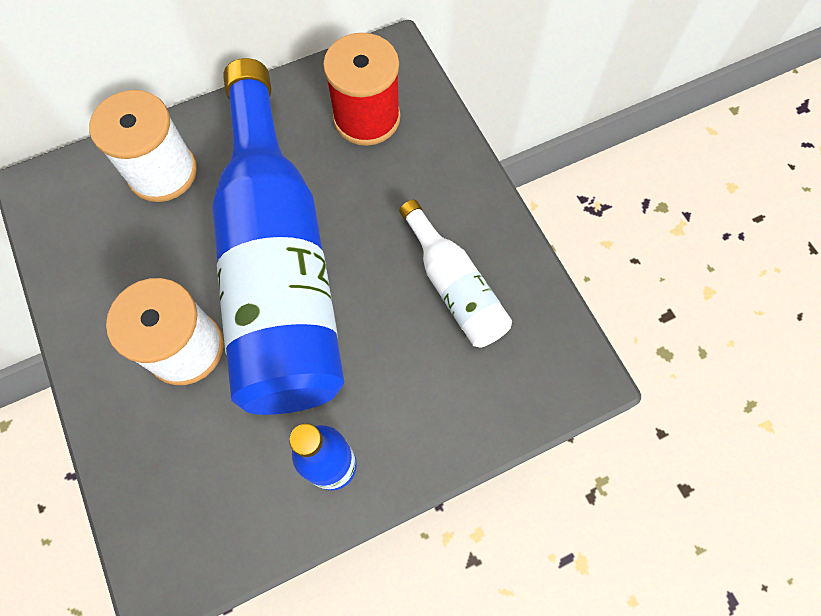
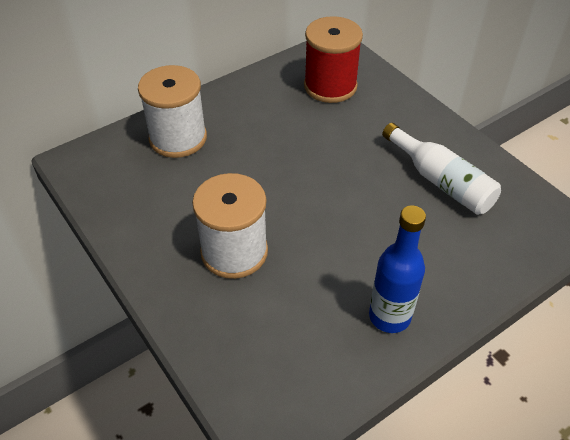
camera: 10 degrees left, 20 degrees down
(279, 266) = (294, 186): blue bottle -> none

